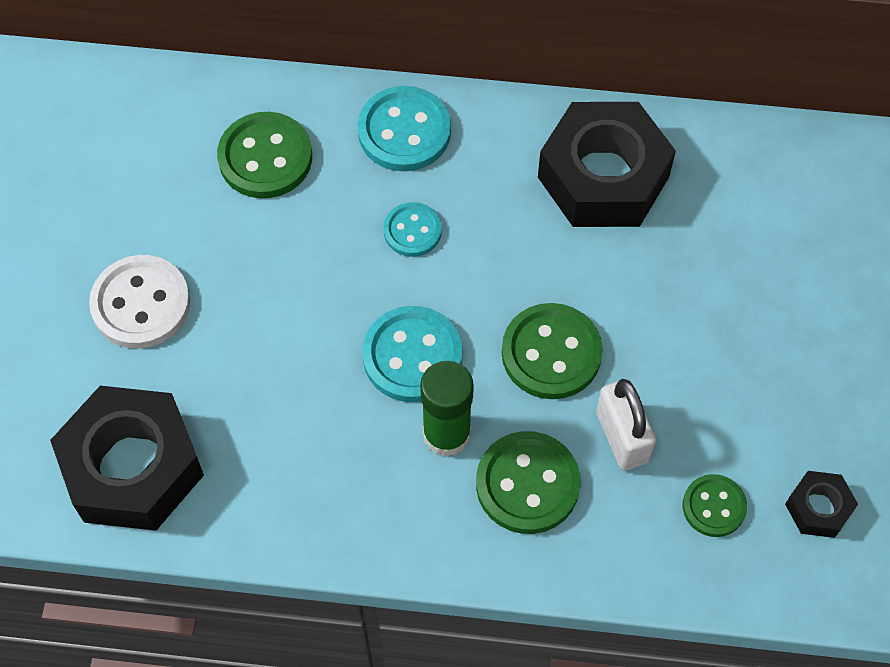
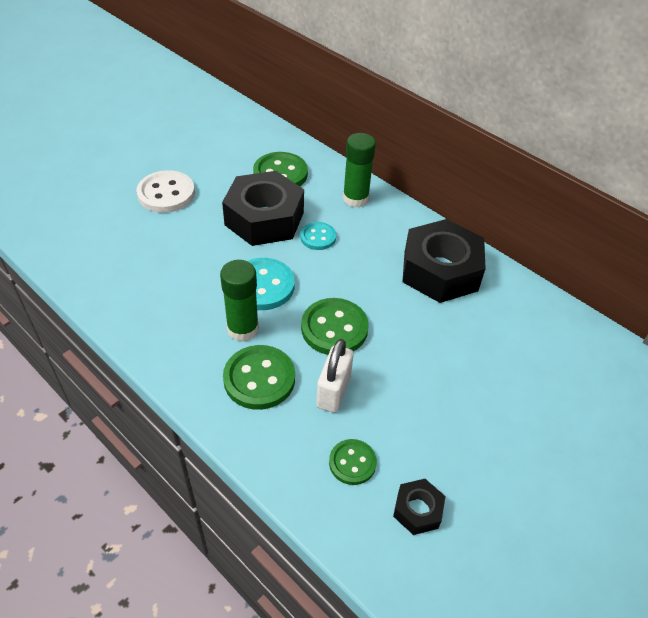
camera: 35 degrees right, 15 degrees down
(133, 467) = (89, 249): black nut -> black nut (264, 218)
(404, 131) = (355, 198): turquoise button -> green glue stick

